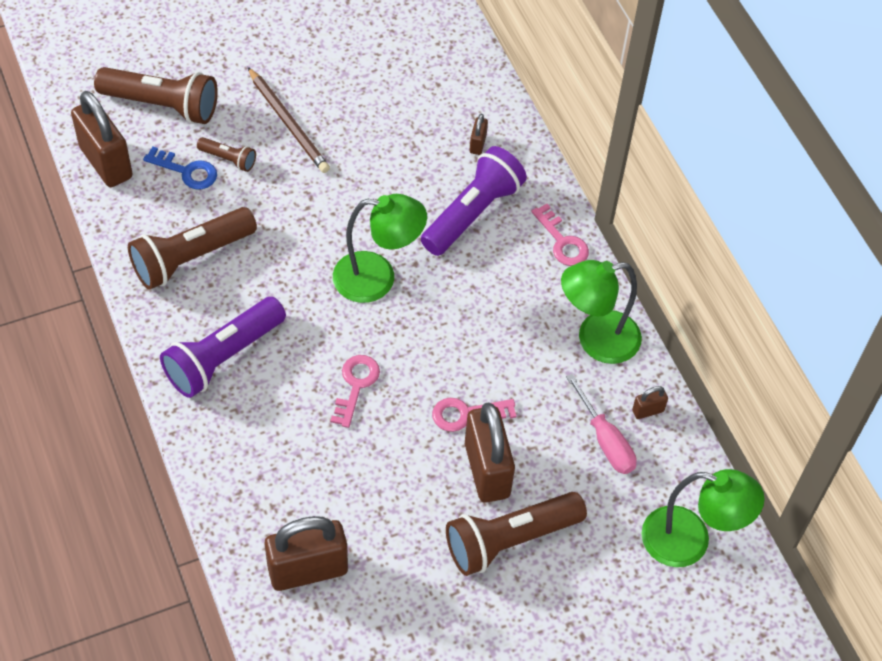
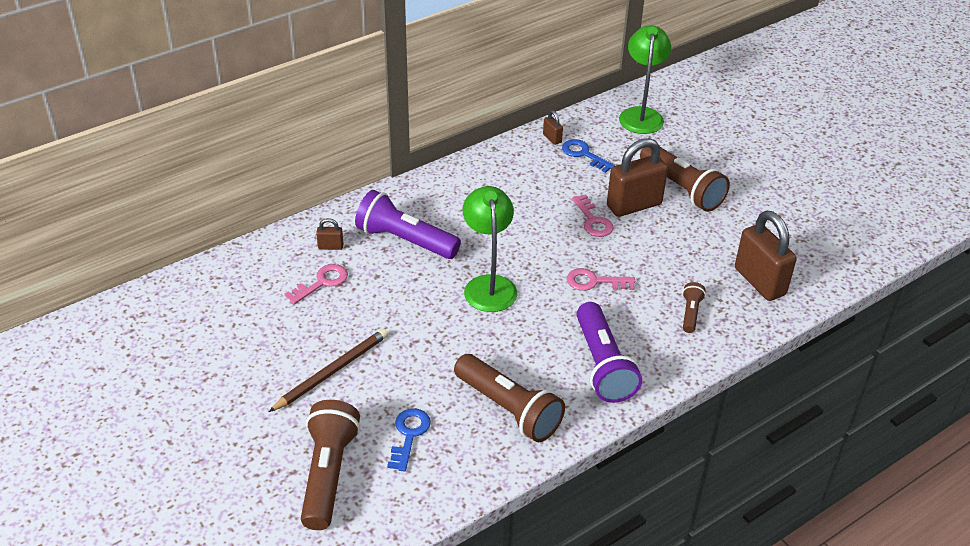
camera: 100 degrees left, 15 degrees down
(106, 162) = (414, 503): brown padlock -> none
(223, 357) = (603, 365): purple flashlight -> purple flashlight turned 45 degrees clockwise
(228, 159) = (386, 406): brown flashlight -> brown flashlight (690, 313)
(562, 241) = (419, 190): pink key -> pink key (321, 283)
(596, 340) = (503, 166): green lamp -> none
(605, 440) = (584, 154): pink screwdriver -> blue key

